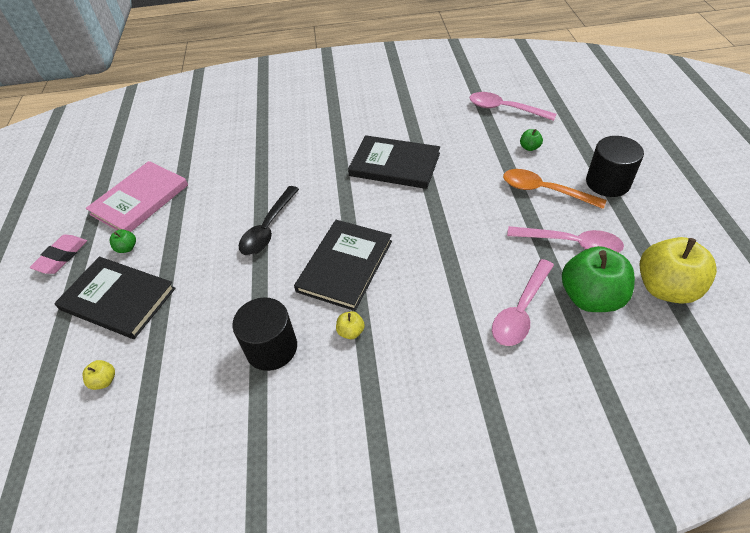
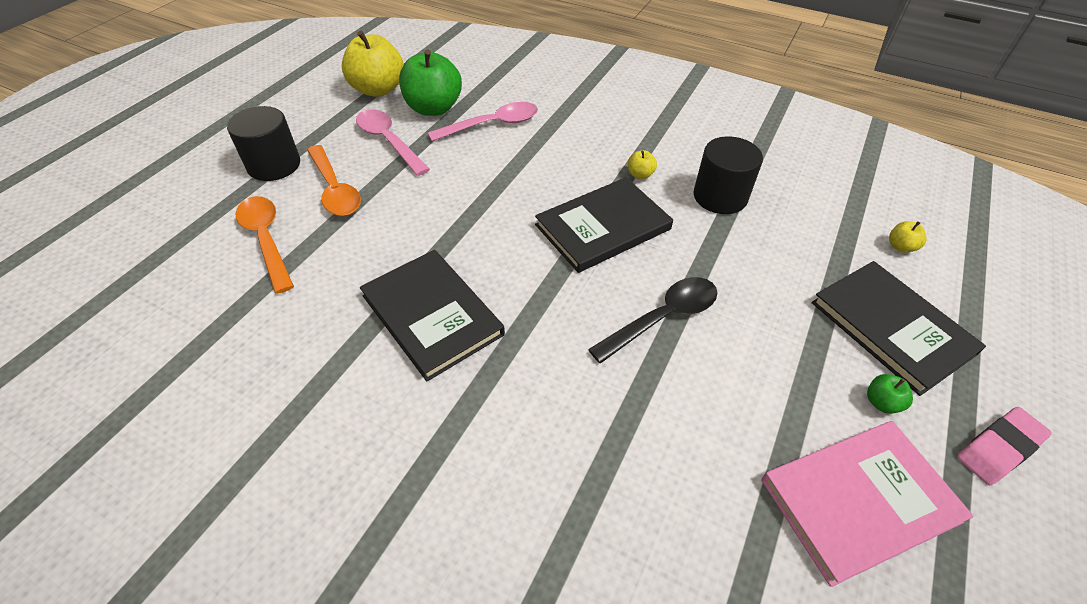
camera: 150 degrees left, 0 degrees up
(505, 109) = (193, 312): pink spoon -> none
(529, 147) = (266, 240): green apple -> orange spoon

